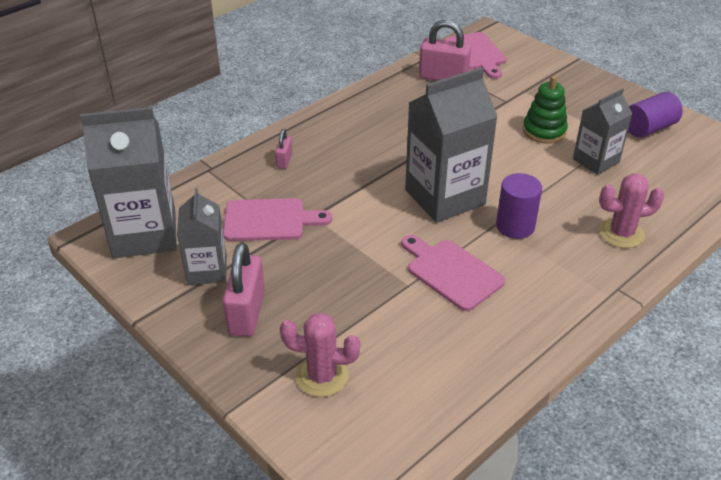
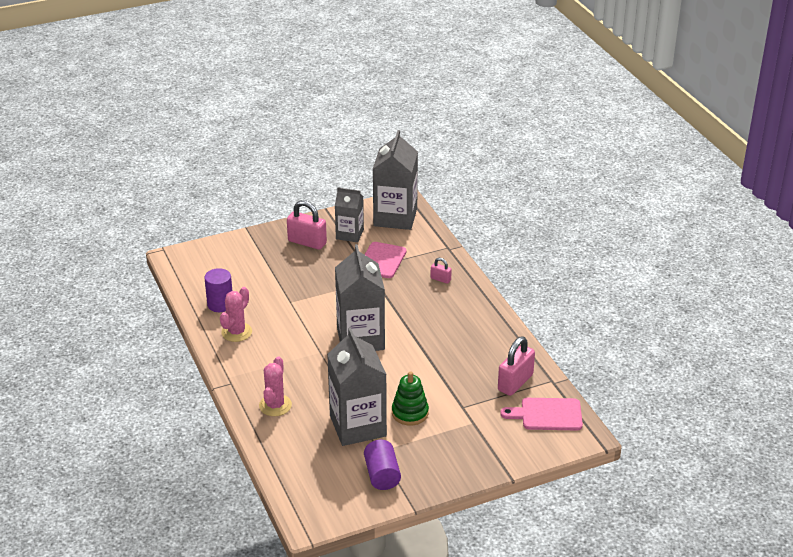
camera: 110 degrees right, 5 degrees down
(322, 376) = (246, 258): pink cactus -> pink cactus (236, 332)
(451, 272) = (289, 321): pink cutting board -> none
(515, 226) = (312, 360): purple cylinder -> purple cylinder (220, 304)
(596, 161) = (358, 426): grey carton -> grey carton, size x1.69

